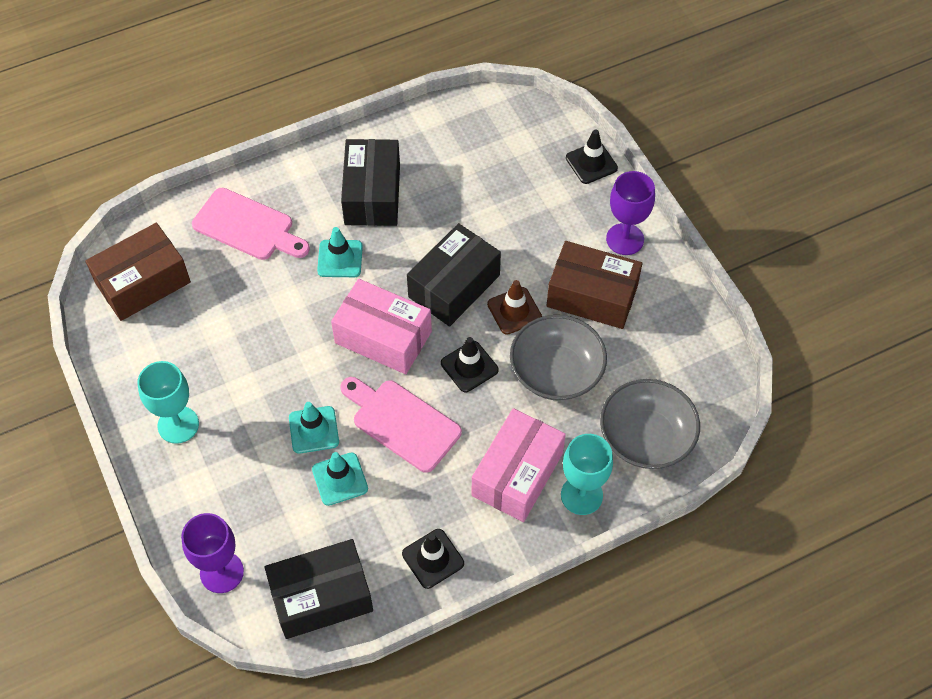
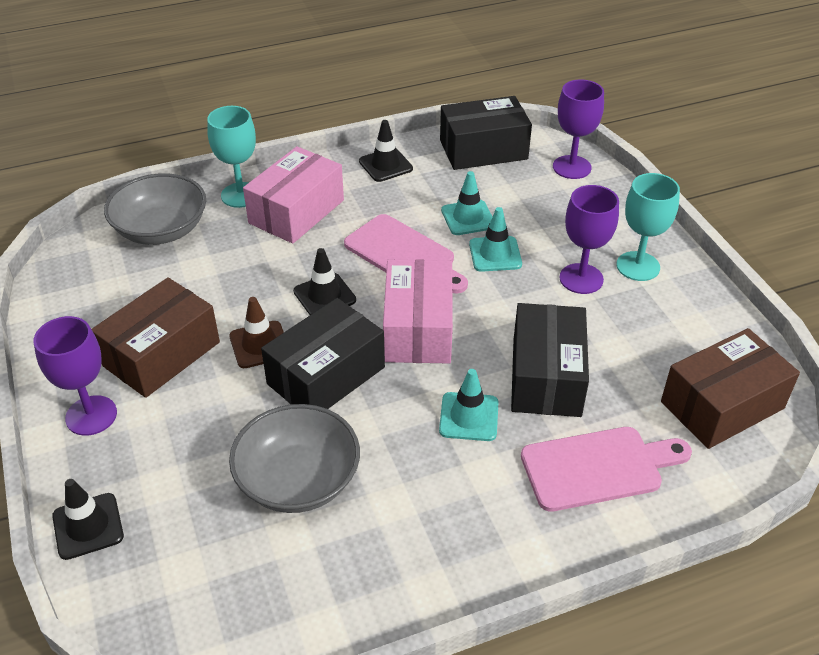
camera: 175 degrees left, 15 degrees down
(234, 405) = (581, 279): none -> purple goblet
(247, 226) = (598, 467): pink cutting board -> pink cutting board turned 135 degrees clockwise
(372, 194) = (422, 501): black box -> black box (546, 377)
(383, 337) = (418, 328): pink box -> pink box turned 60 degrees clockwise
(556, 372) = (231, 285): grey bowl -> grey bowl (298, 480)
(592, 296) = (162, 354): brown box -> brown box turned 75 degrees counterclockwise

